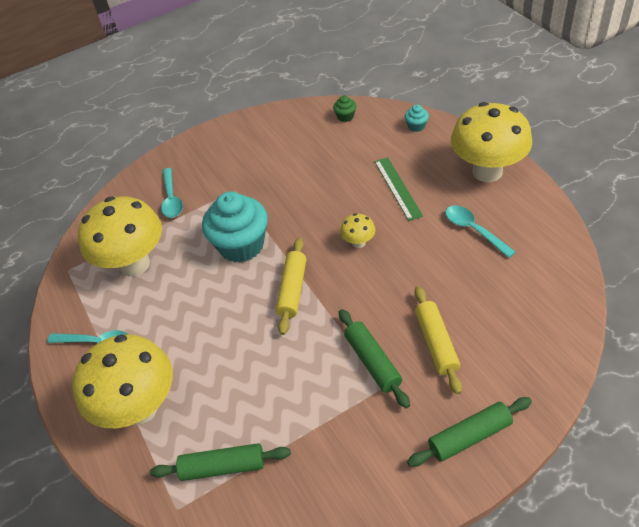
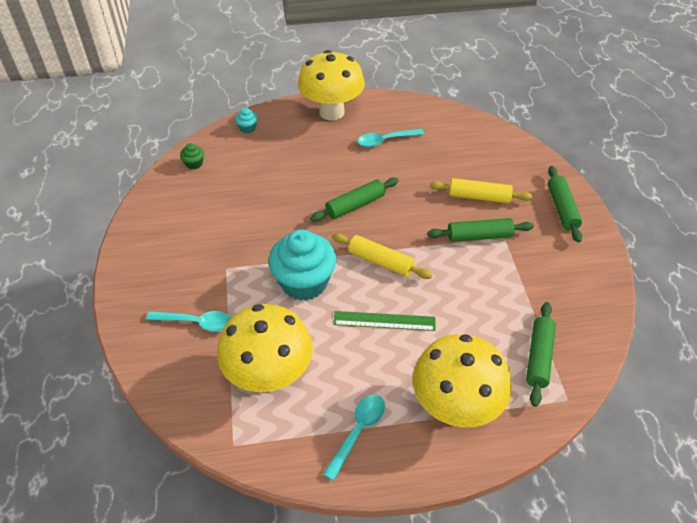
camera: 75 degrees left, 0 degrees up
(358, 243) = (355, 205): yellow mushroom -> green rolling pin
(397, 188) = (311, 163): green ruler -> green ruler (384, 321)

